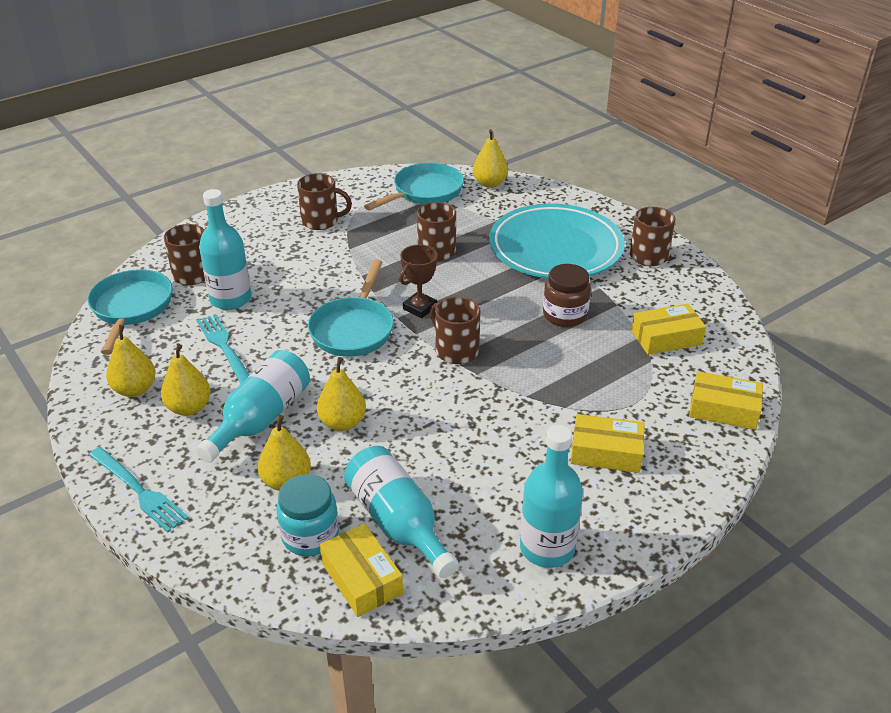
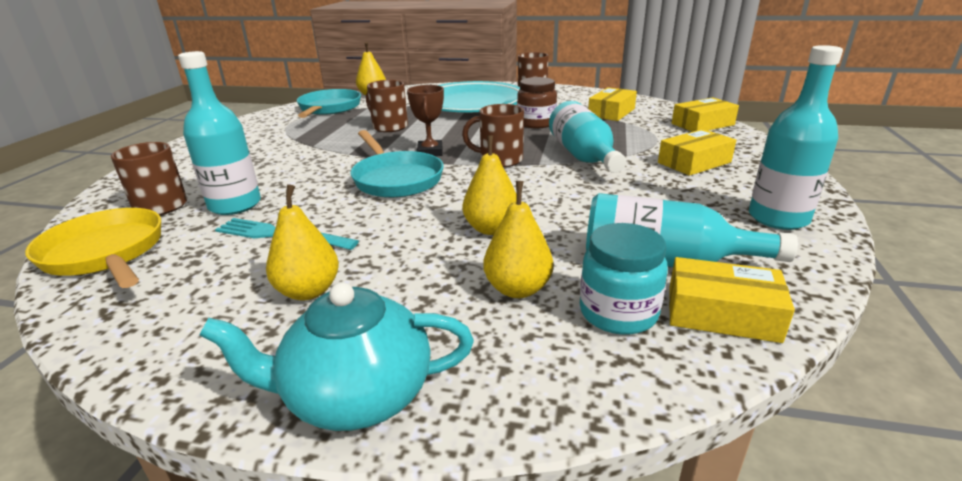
camera: 40 degrees left, 10 degrees down
(131, 308) = (106, 253): turquoise pan -> yellow pan
(135, 389) = (207, 310): yellow pear -> none
(138, 490) = (356, 395): turquoise fork -> turquoise teapot
(261, 419) = (408, 261): turquoise bottle -> turquoise bottle (583, 156)
(321, 221) = (260, 141): brown mug -> none

